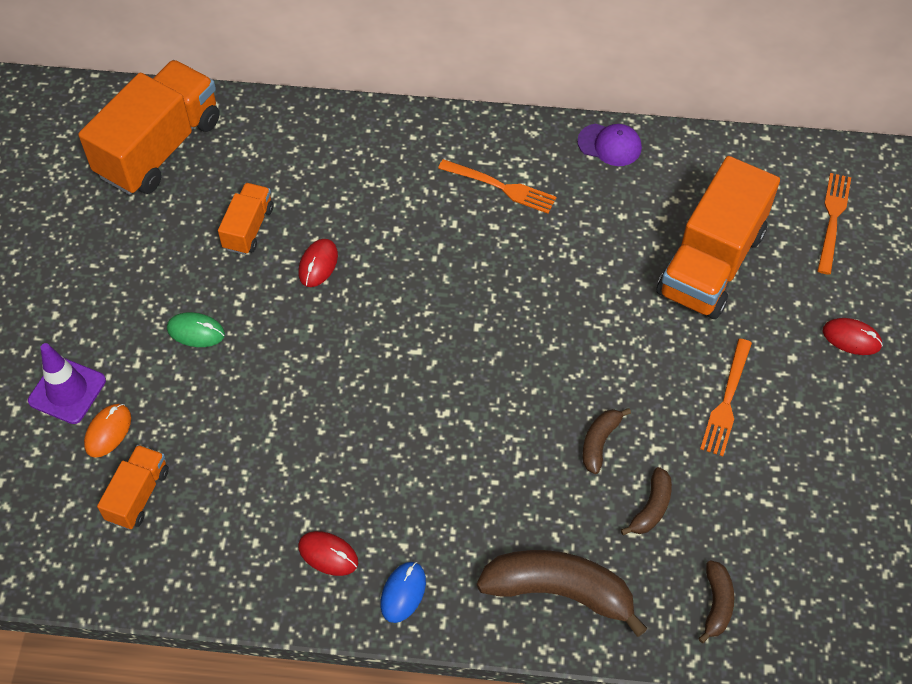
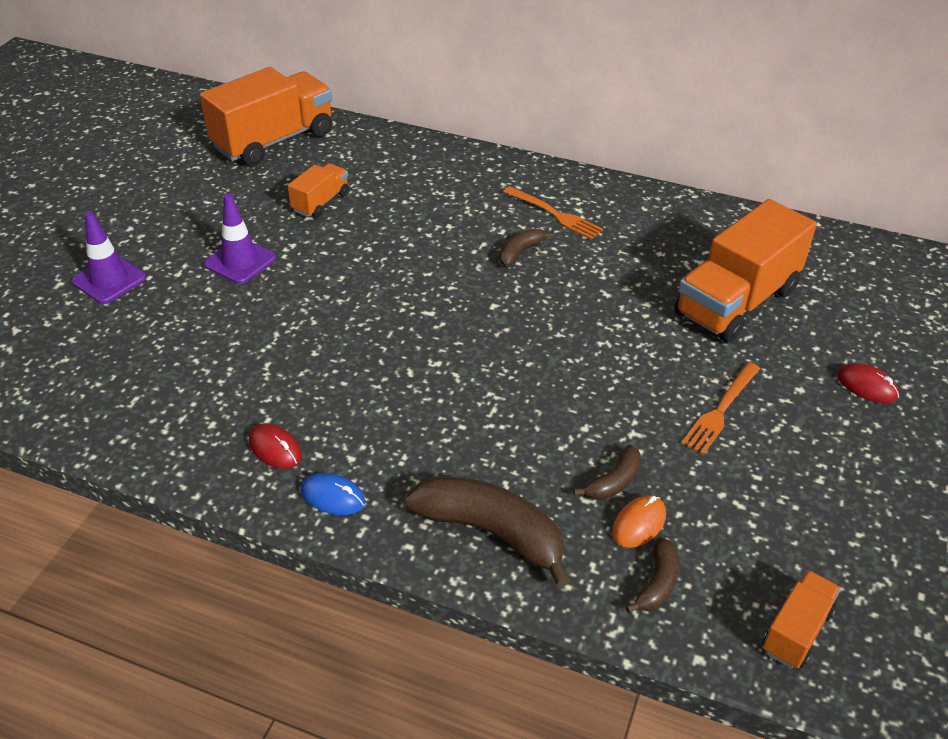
camera: 15 degrees right, 15 degrees down
(108, 431) = (127, 315): orange mouse -> orange mouse (639, 524)
(138, 495) = (126, 365): orange truck -> orange truck (796, 631)
(196, 331) = (240, 261): green mouse -> purple traffic cone
(318, 264) = (368, 236): red mouse -> none
(403, 593) = (332, 497): blue mouse -> blue mouse turned 75 degrees clockwise
(599, 442) = (579, 416): brown banana -> brown banana (520, 252)
(609, 145) = (665, 203): purple cap -> none
(832, 218) = (869, 291): orange fork -> none

